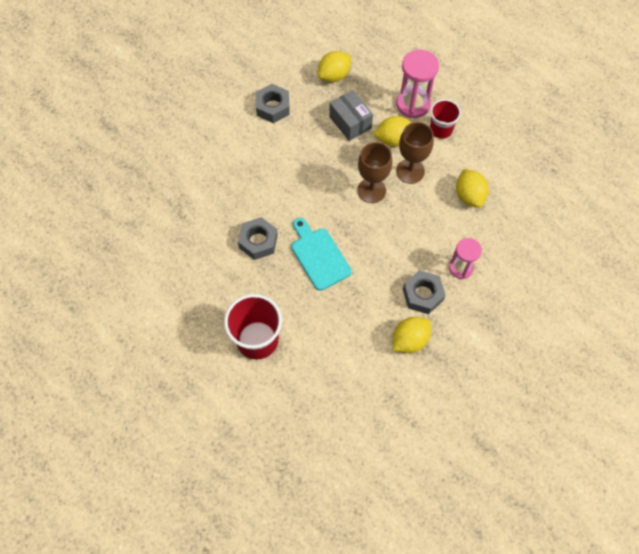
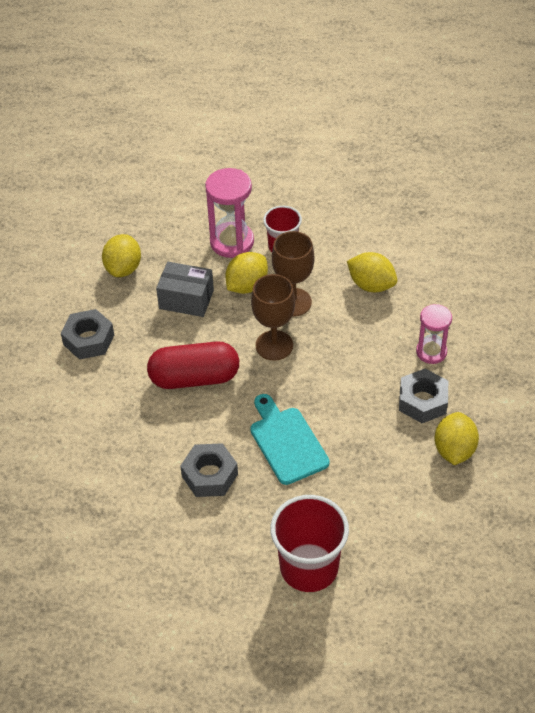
camera: 40 degrees left, 15 degrees down
(307, 176) = (194, 378): none -> red capsule
(319, 256) = (286, 442): turquoise cutting board -> turquoise cutting board turned 45 degrees clockwise

